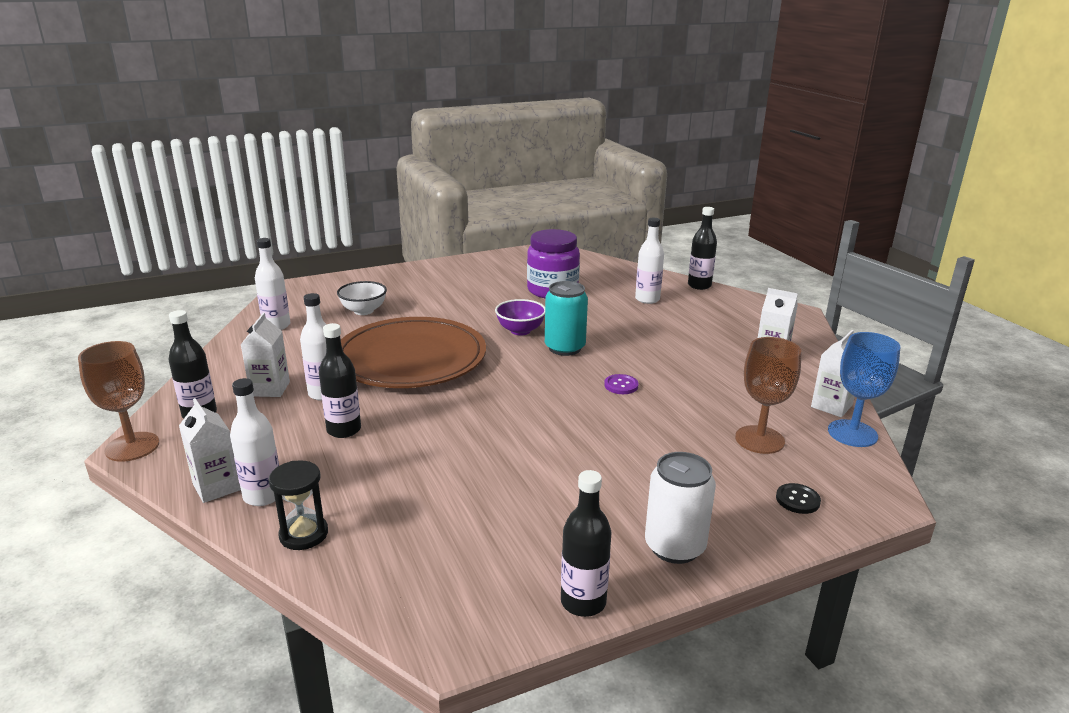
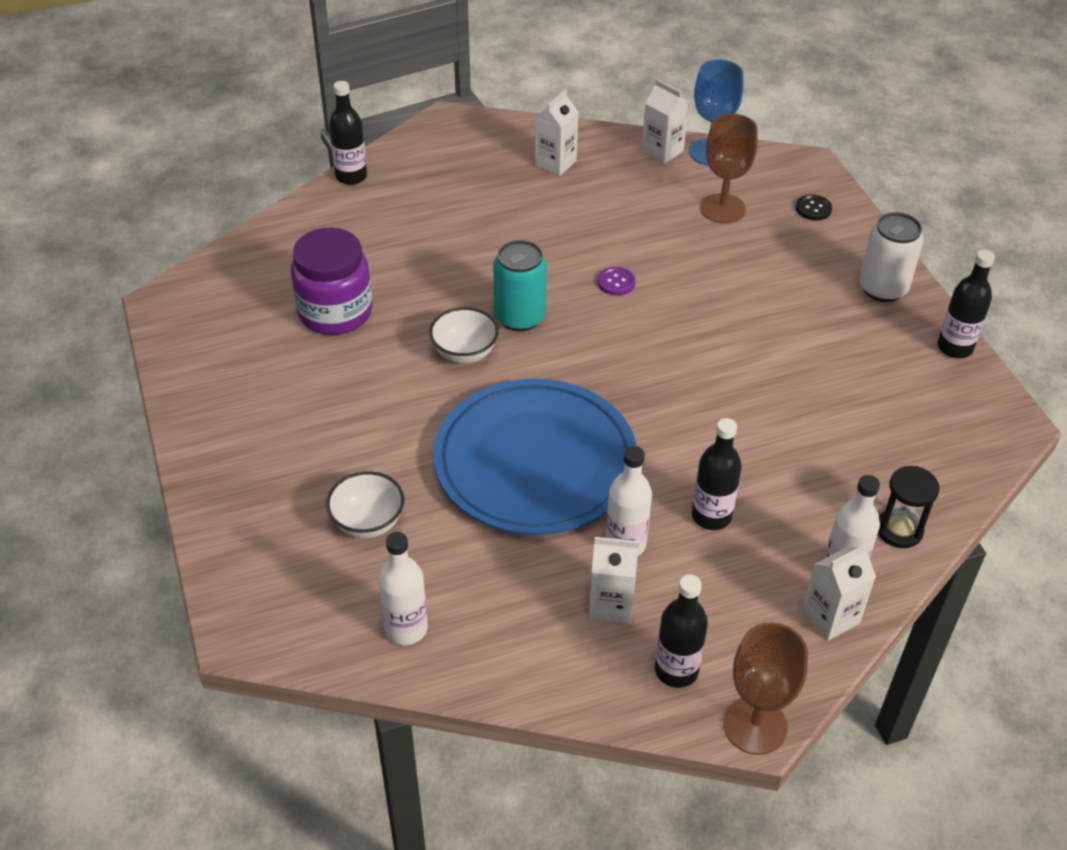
camera: 85 degrees left, 20 degrees up
(411, 358) = (535, 462): brown plate -> blue plate
(520, 331) = (464, 353): purple bowl -> white bowl
(647, 299) = (386, 228): white bottle -> none

